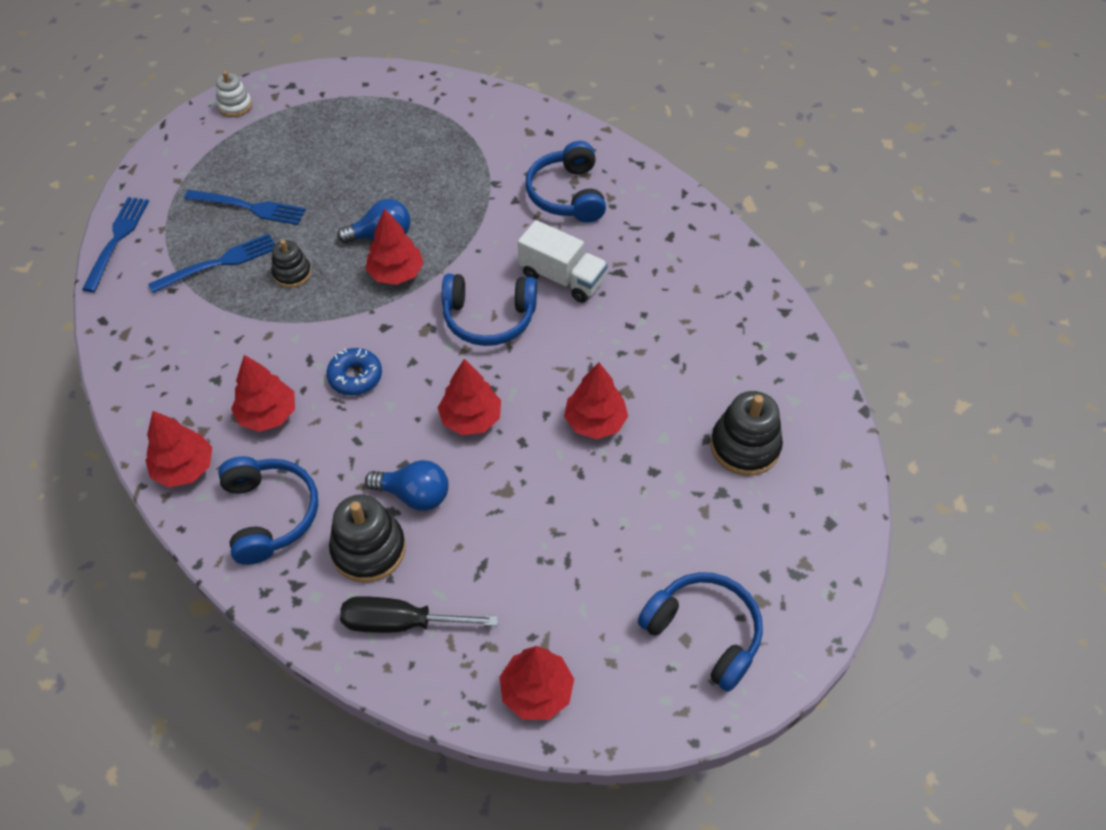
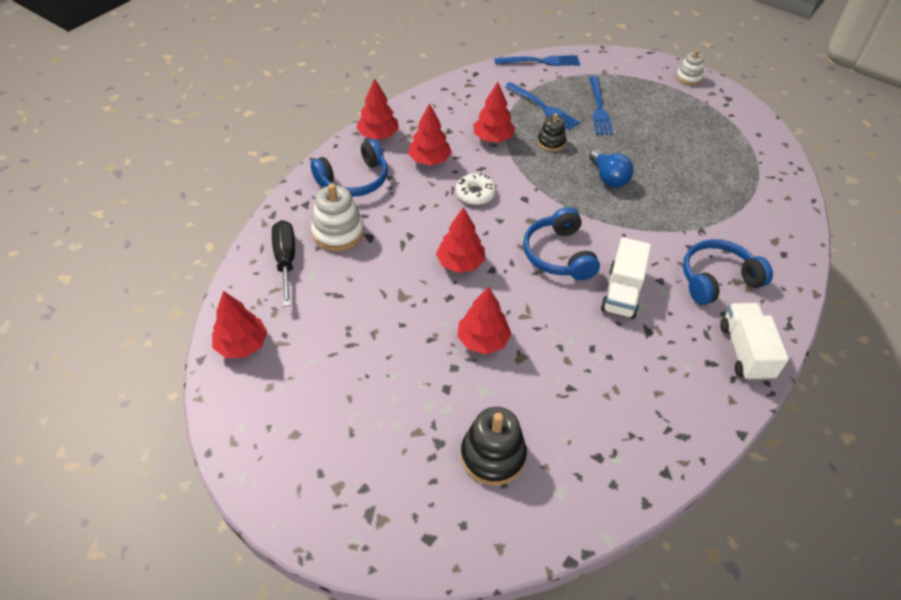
camera: 75 degrees right, 5 degrees down
(355, 376) = (475, 194): blue donut -> white donut
(368, 549) = (338, 232): black stacking toy -> white stacking toy
(396, 273) = (577, 193): red tree -> red tree (493, 138)
(414, 495) = (386, 246): blue light bulb -> none
(663, 206) = (745, 352): none -> white truck
(704, 633) = (302, 447): blue headphones -> none

